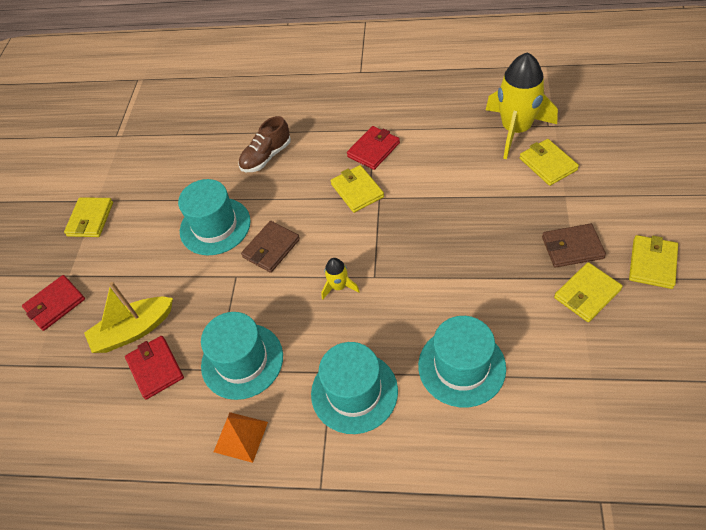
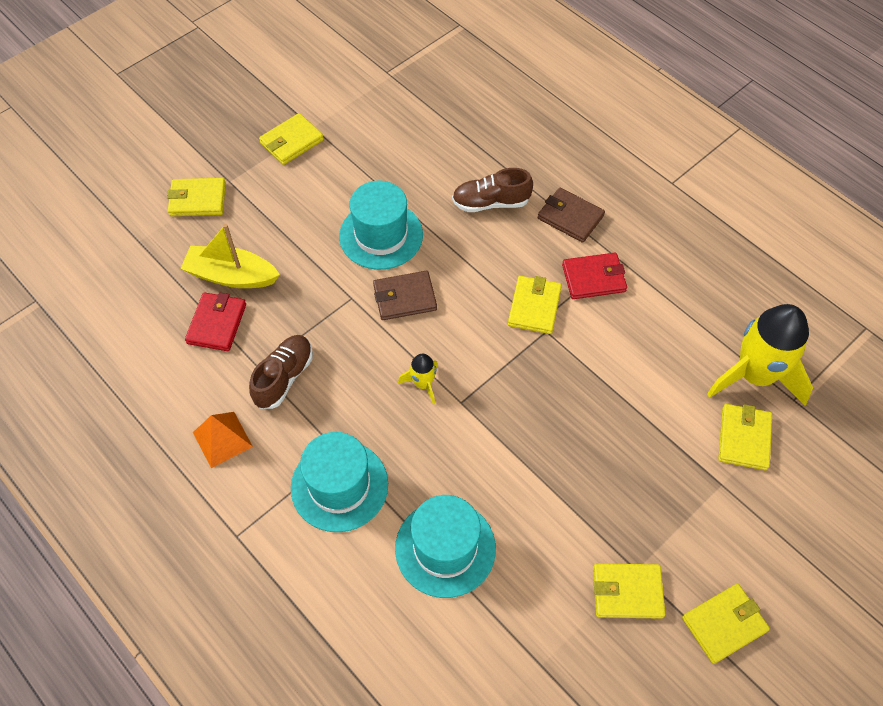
camera: 35 degrees right, 5 degrees up
(55, 304) = (198, 199): red wallet -> yellow wallet
(242, 360) = (284, 377): turquoise hat -> brown shoe
(572, 247) = (666, 538): brown wallet -> brown wallet (570, 217)

